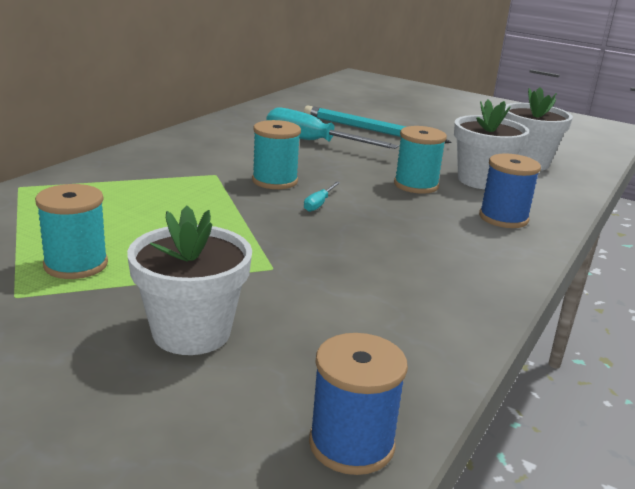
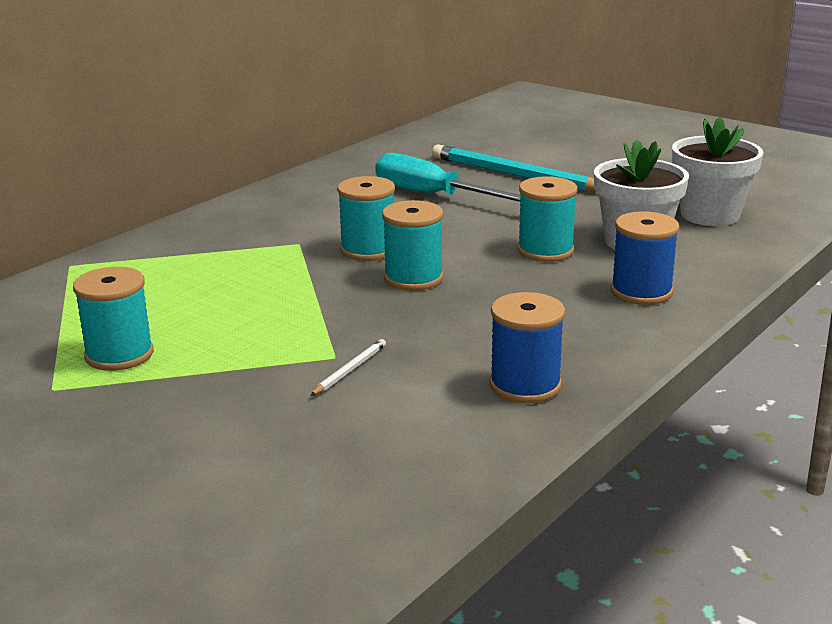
camera: 10 degrees right, 0 degrees up
(191, 332) = (227, 426): white flower pot -> none
(290, 280) = (350, 370): none -> white pencil
(319, 204) = (413, 278): turquoise screwdriver -> turquoise spool
(351, 444) = (362, 536): blue spool -> blue spool (525, 385)

